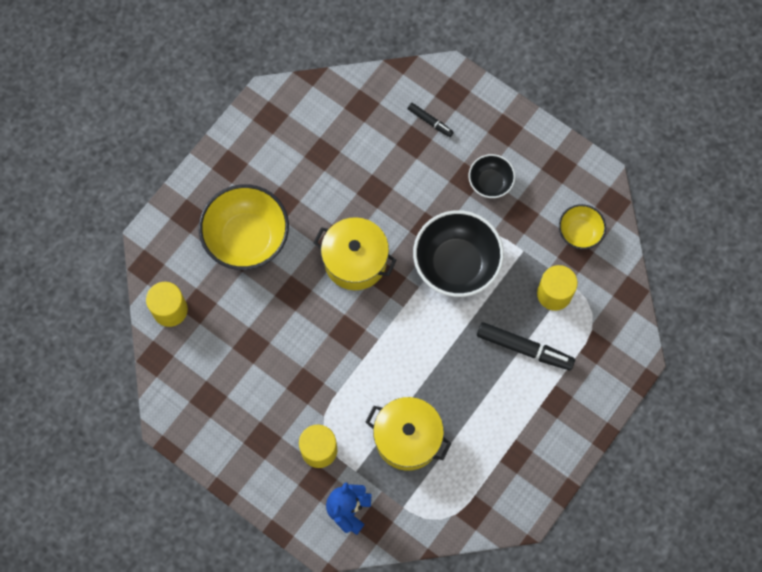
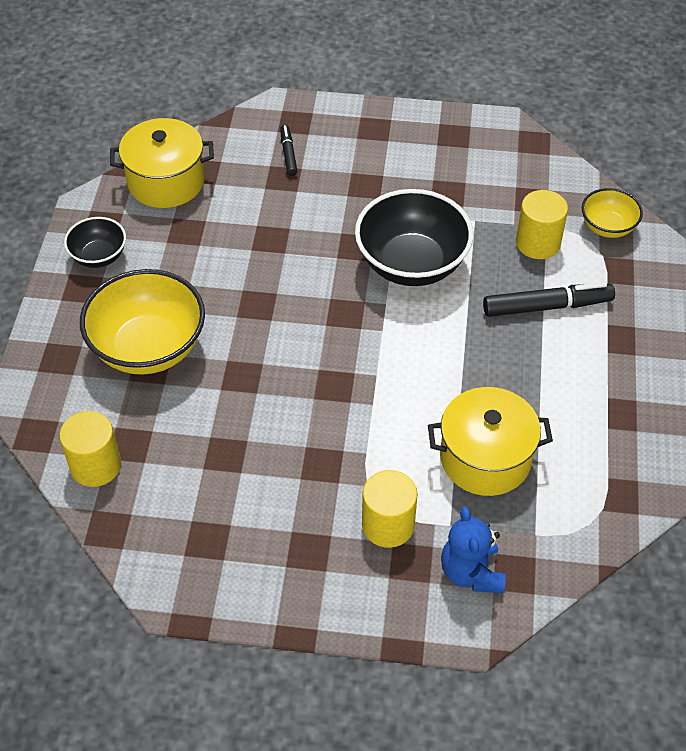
camera: 30 degrees left, 20 degrees down
(355, 261) = (295, 312): yellow pot -> yellow pot (166, 181)
(430, 121) = (288, 154): black marker -> black marker turned 105 degrees counterclockwise
(490, 182) = (393, 178): black bowl -> black bowl (99, 256)
(579, 232) = (520, 180): yellow bowl -> yellow bowl (607, 227)

